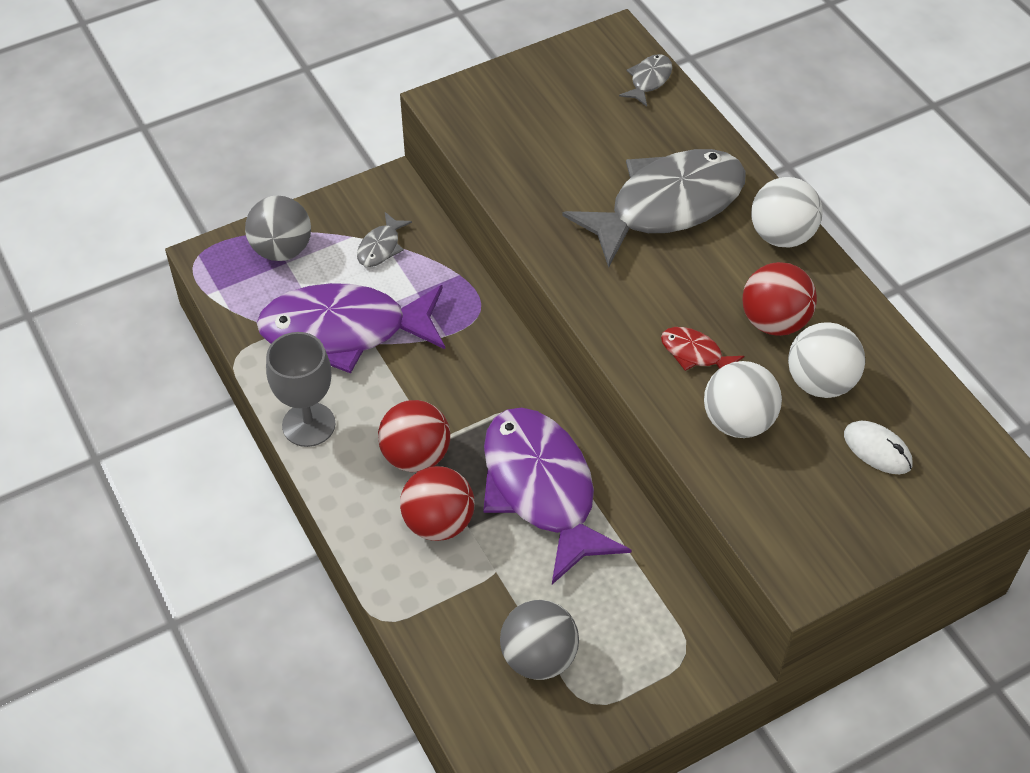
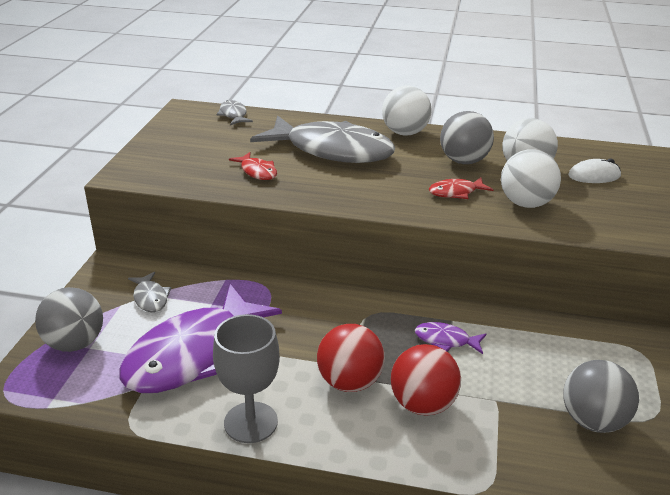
camera: 50 degrees left, 20 degrees down
(542, 489) = (446, 340): purple fish -> purple fish, size x0.41
(557, 183) = (257, 172): none -> red fish
(667, 206) = (332, 150): grey fish -> grey fish turned 105 degrees clockwise
(774, 321) = (463, 161): red ball -> grey ball

